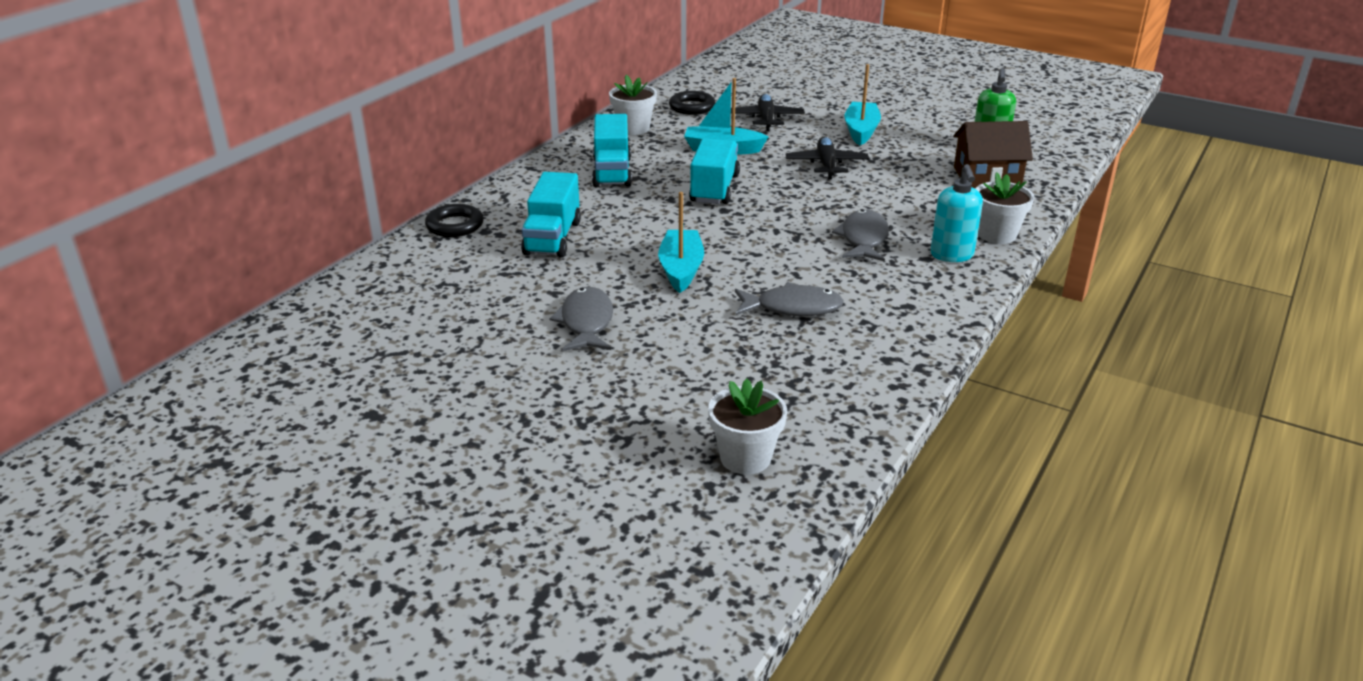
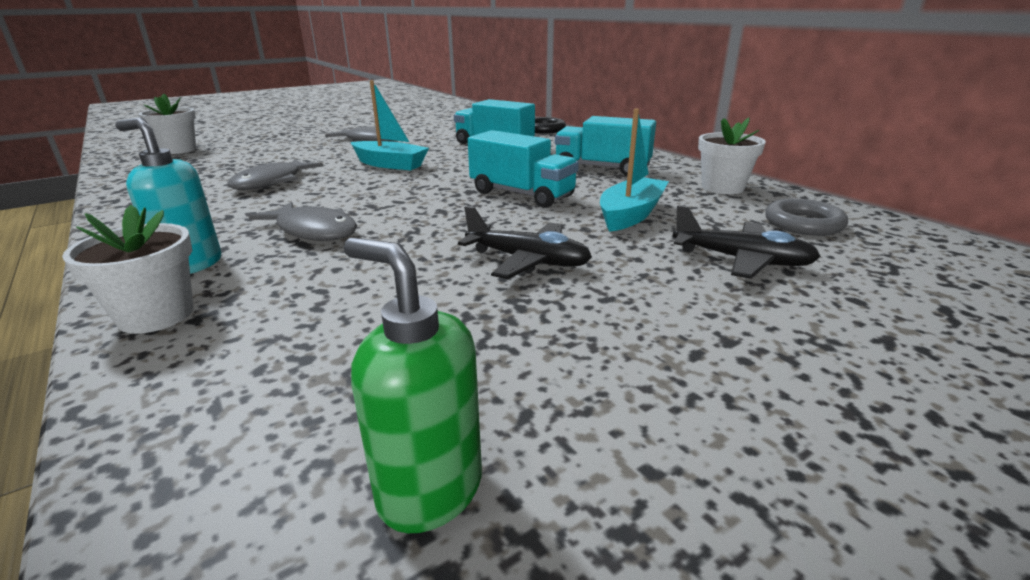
camera: 115 degrees right, 5 degrees down
(692, 107) = (803, 224): black ring -> grey ring
(861, 131) = (654, 330): turquoise boat -> none
(987, 177) = (309, 401): brown house -> none

